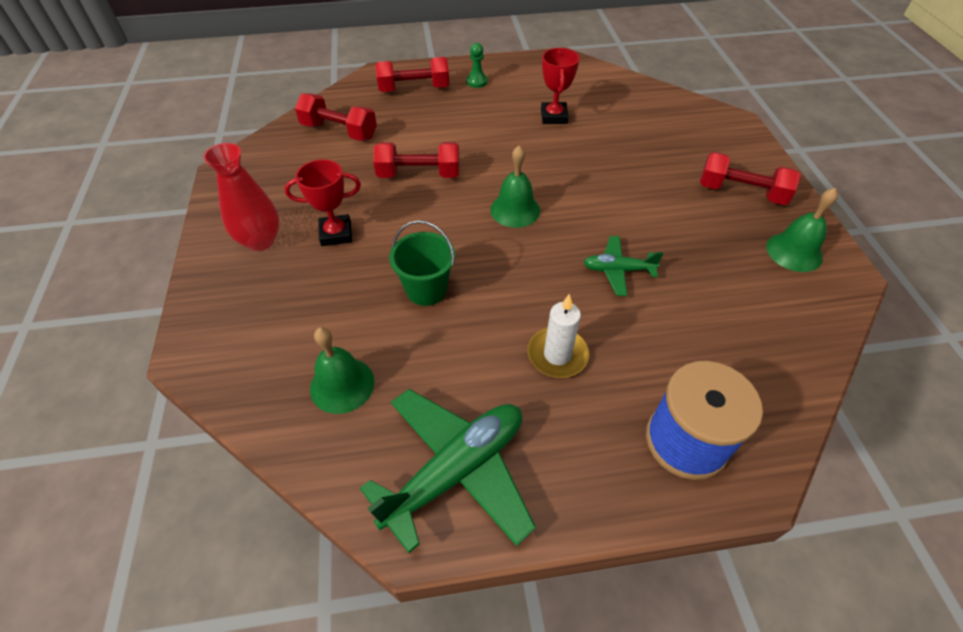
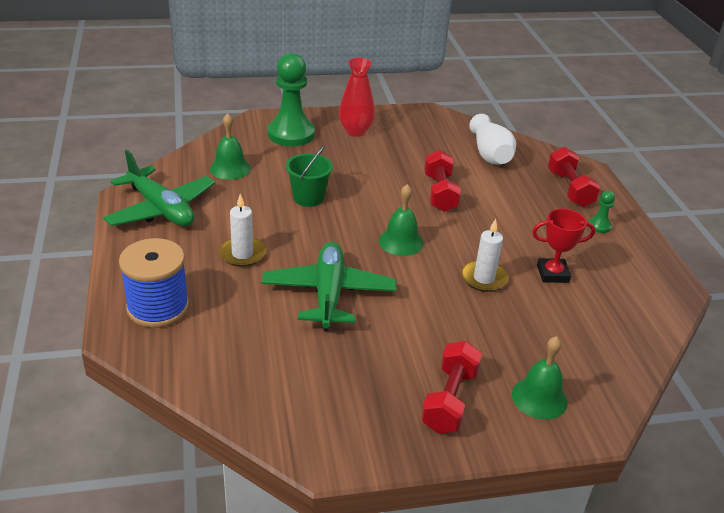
camera: 85 degrees right, 15 degrees down
(251, 312) = (291, 134): none -> green pawn
(336, 234) = (364, 159): red trophy -> none
(339, 131) = (490, 154): red dumbbell -> white vase
(568, 157) = (484, 278): none -> white candle
(618, 270) = (328, 294): green plane -> green plane, size x1.88
(794, 252) = (356, 422): green bell -> green bell (539, 398)

